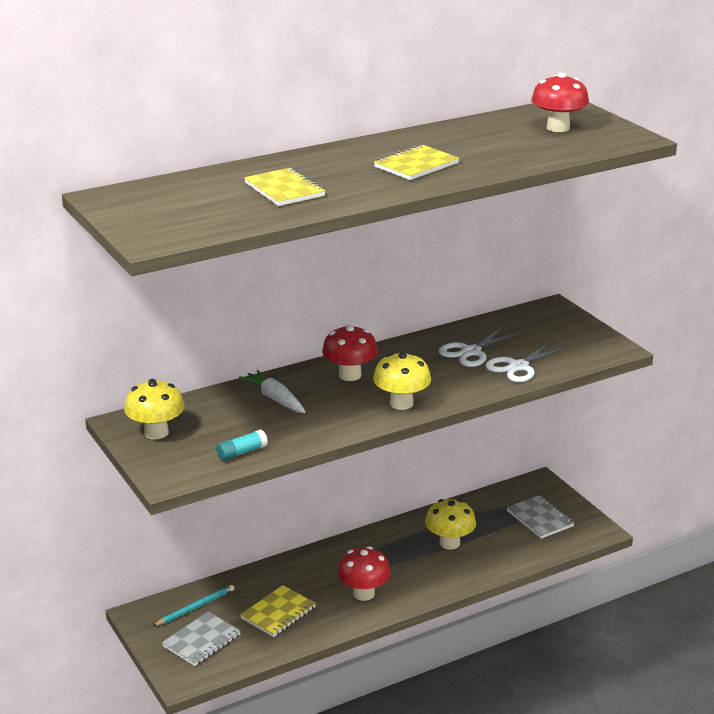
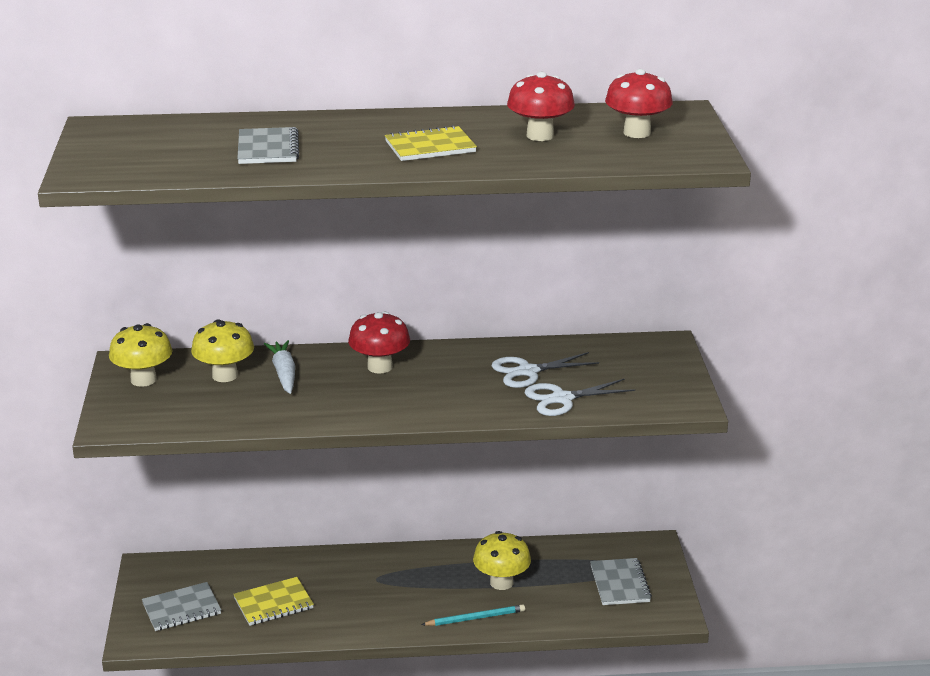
camera: 25 degrees right, 0 degrees up
(195, 607) = (202, 575): turquoise pencil -> turquoise pencil (475, 618)
(241, 452) = (200, 418): turquoise glue stick -> none
(284, 190) = (268, 149): yellow notebook -> grey notebook
(364, 593) = (371, 609): red mushroom -> red mushroom (540, 136)
(401, 403) = (401, 408): yellow mushroom -> yellow mushroom (225, 375)

